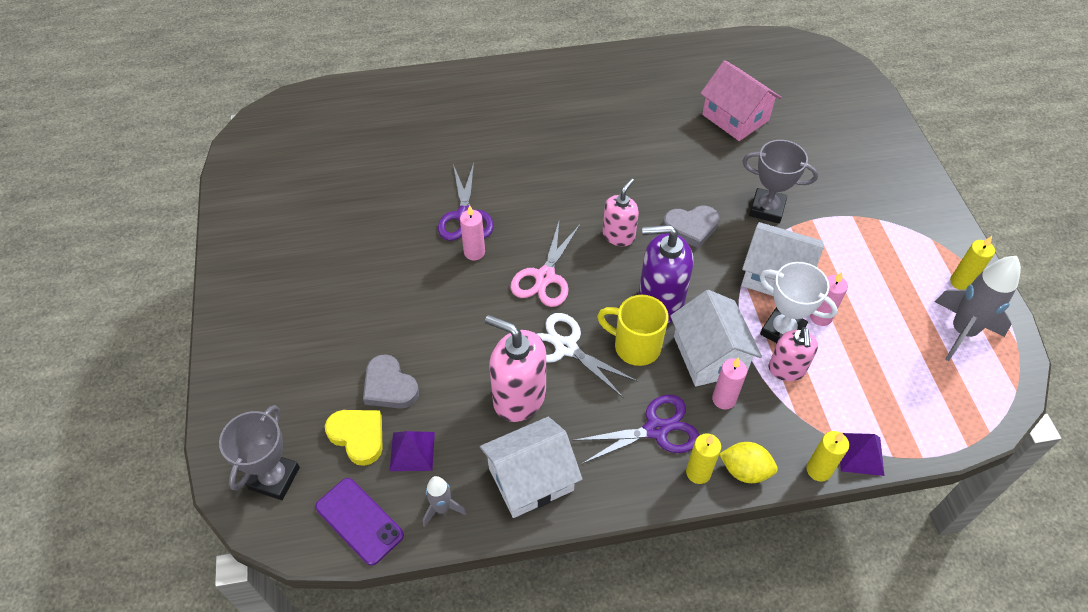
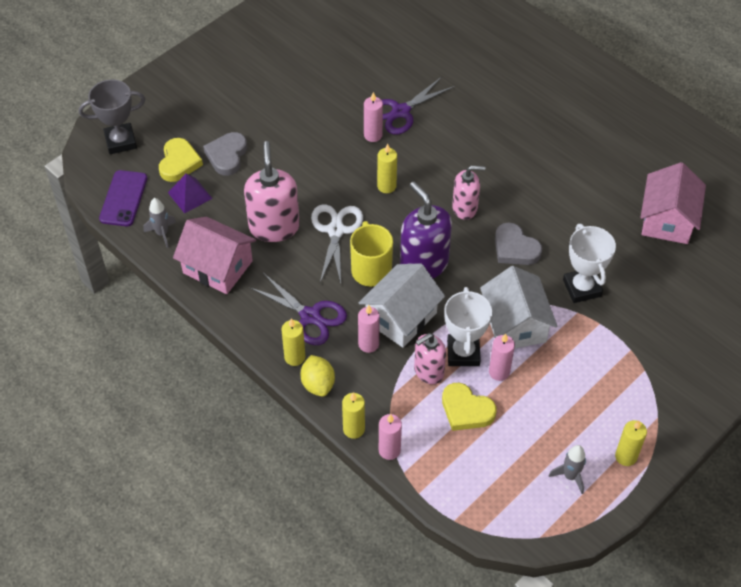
camera: 55 degrees right, 0 degrees up
(530, 479) = (218, 267): white house -> pink house
(545, 277) = (386, 186): pink scissors -> yellow candle
(767, 209) = (582, 288): grey trophy -> white trophy
(848, 365) = (466, 410): none -> yellow heart
(860, 454) = (389, 450): purple pyramid -> pink candle
(962, 331) = (570, 476): grey rocket -> grey rocket, size x0.54

